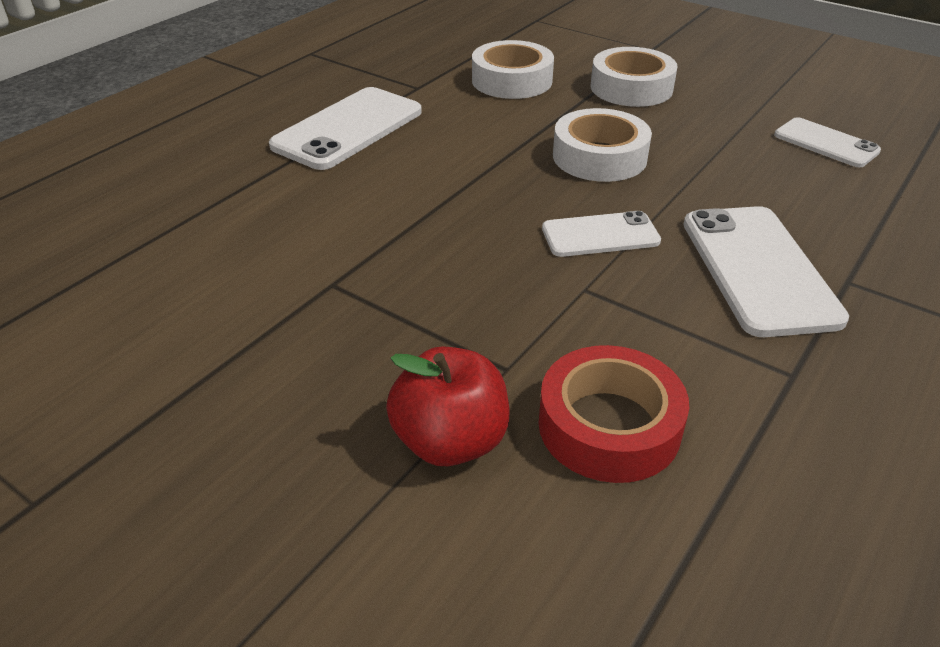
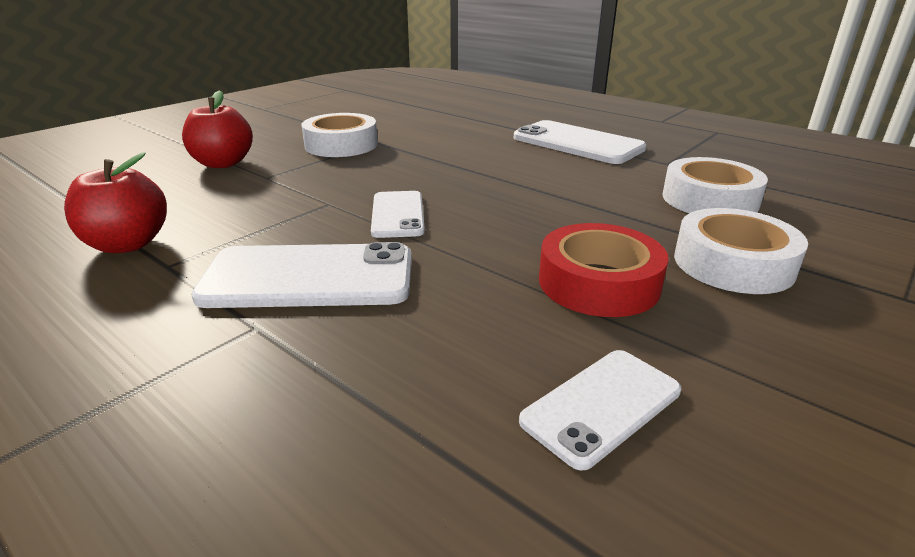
camera: 95 degrees right, 10 degrees down
(599, 157) = (539, 227): white tape -> white tape (341, 145)
(609, 426) = (191, 198): red tape -> red tape (598, 283)
(768, 432) = (128, 244): none -> red apple

